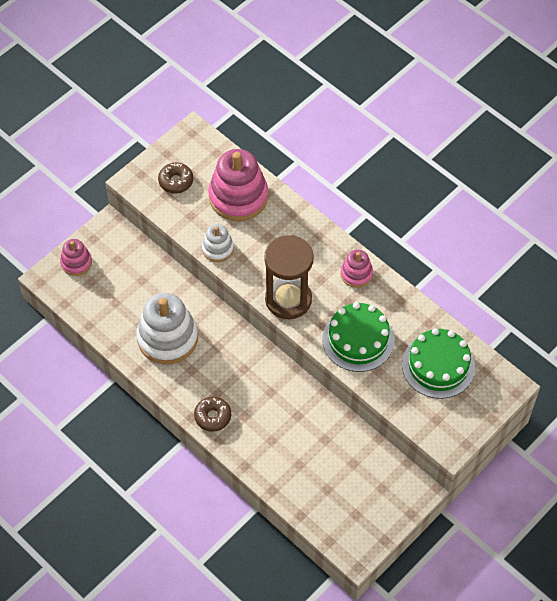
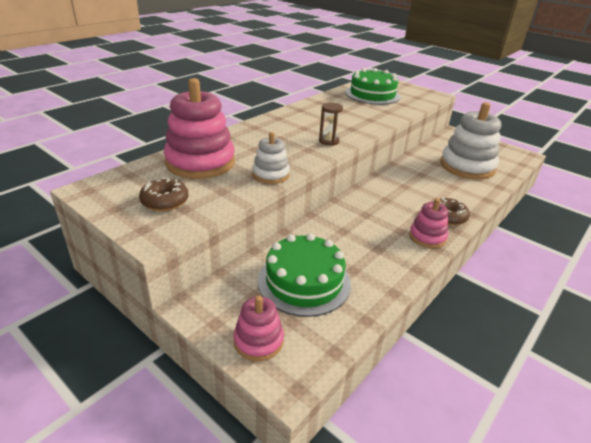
camera: 95 degrees left, 25 degrees down
(167, 338) = (365, 248): white stacking toy -> white stacking toy (467, 166)
(288, 299) = (329, 141): brown hourglass -> brown hourglass, size x0.44
(356, 274) = (296, 115): pink stacking toy -> pink stacking toy (427, 237)
(358, 339) = (361, 116): green cake -> green cake (304, 281)

